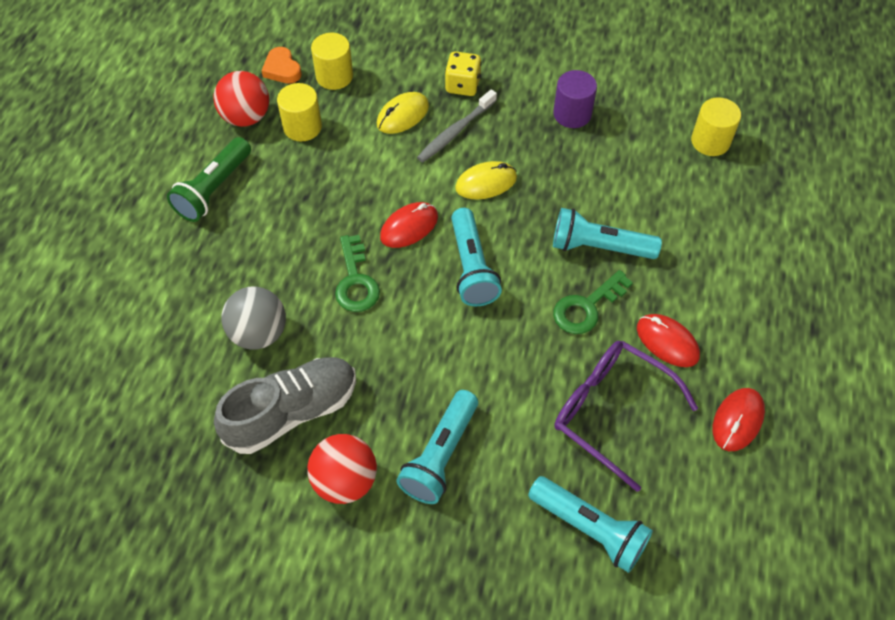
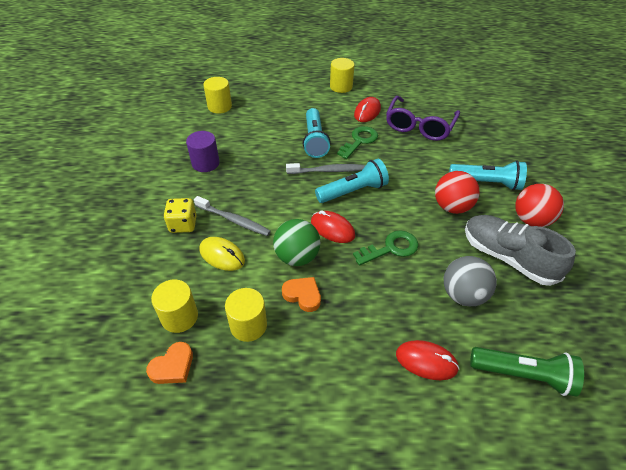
camera: 105 degrees left, 10 degrees down
(214, 189) = (341, 378): green flashlight -> green flashlight (523, 375)
(246, 117) = (245, 379): red ball -> red ball (451, 207)
(320, 177) = (303, 295): none -> orange heart
(376, 182) = (297, 257): none -> green ball
(486, 183) = (279, 196): yellow mouse -> none
(523, 247) = (327, 171): none -> grey toothbrush
(586, 307) = (359, 141): green key -> green key turned 90 degrees counterclockwise
(589, 529) = (485, 126): turquoise flashlight -> none
(737, 420) = (399, 89): red mouse -> red mouse (426, 361)
(756, 322) = (341, 87): none -> yellow cylinder

